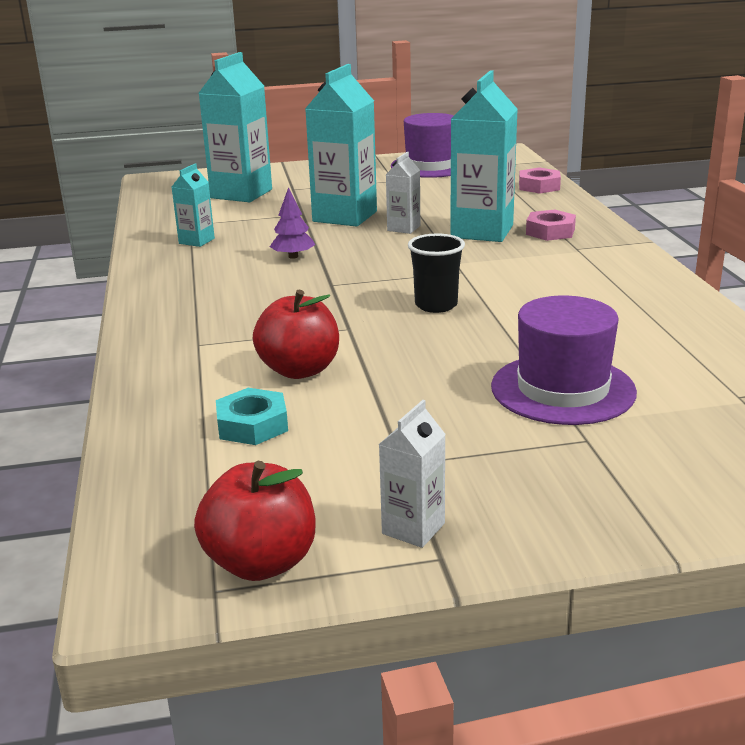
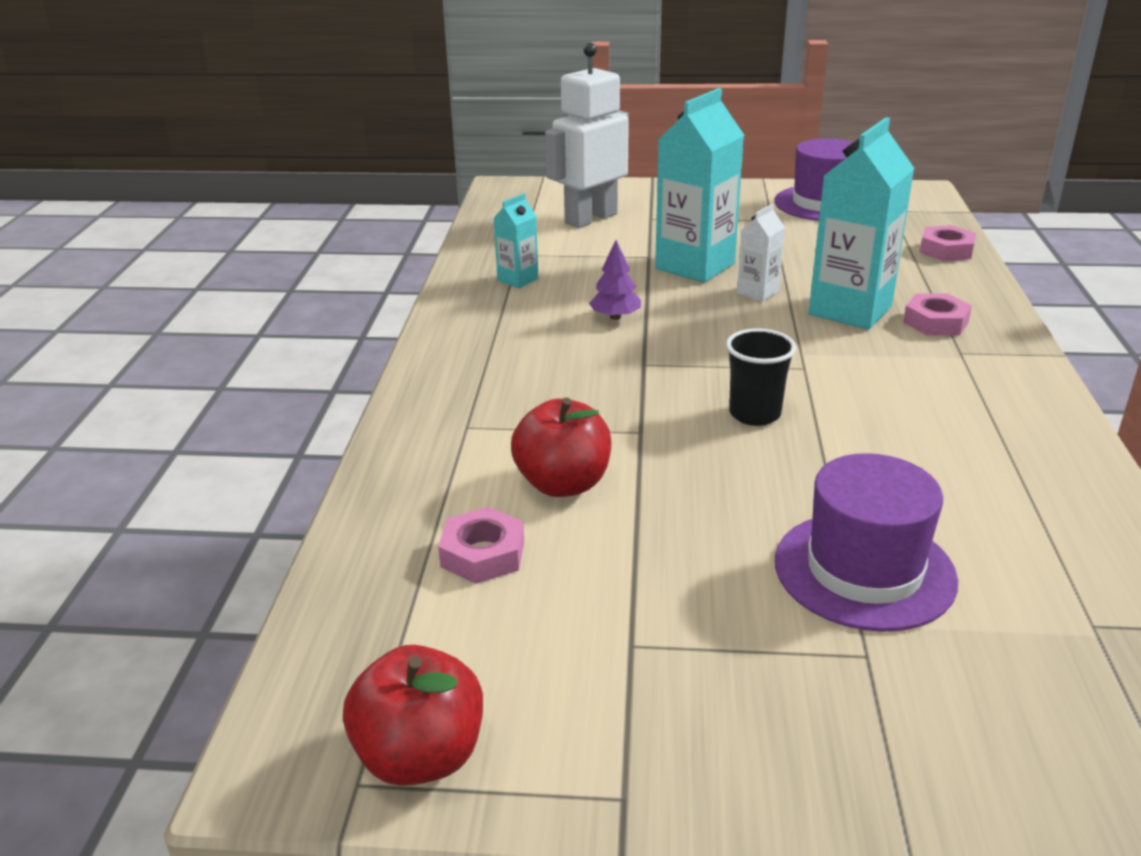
camera: 15 degrees right, 5 degrees up
(241, 194) = (590, 218): turquoise carton -> white robot
(252, 425) = (483, 554): turquoise nut -> pink nut
(413, 528) = (607, 746): white carton -> none

